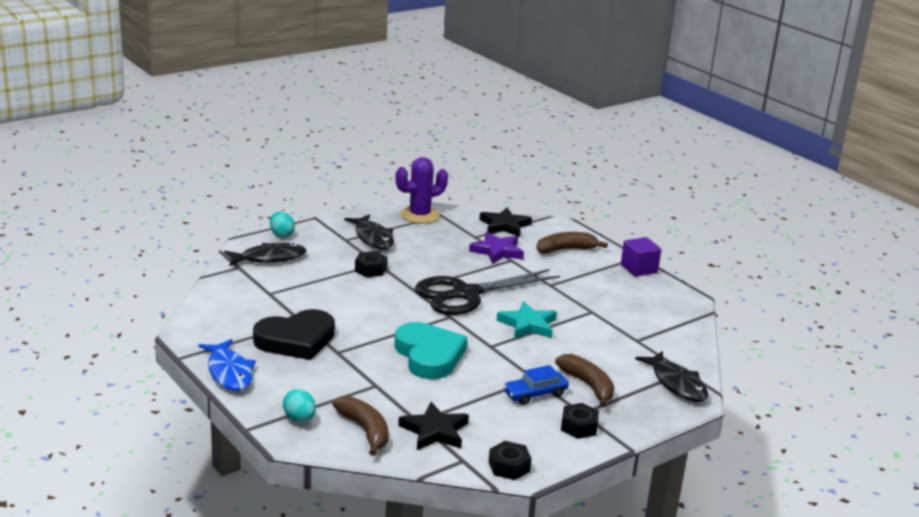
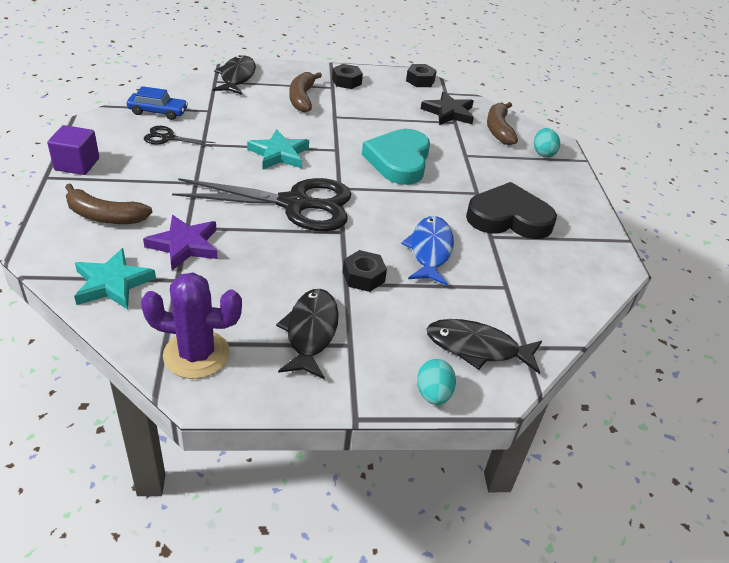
camera: 150 degrees left, 15 degrees up
(229, 372) = (586, 209): blue fish -> blue fish (430, 251)
(504, 225) = (112, 283): black star -> turquoise star
(535, 394) = (349, 107): blue car -> blue car (158, 112)
(622, 306) = (168, 138): none -> black scissors

